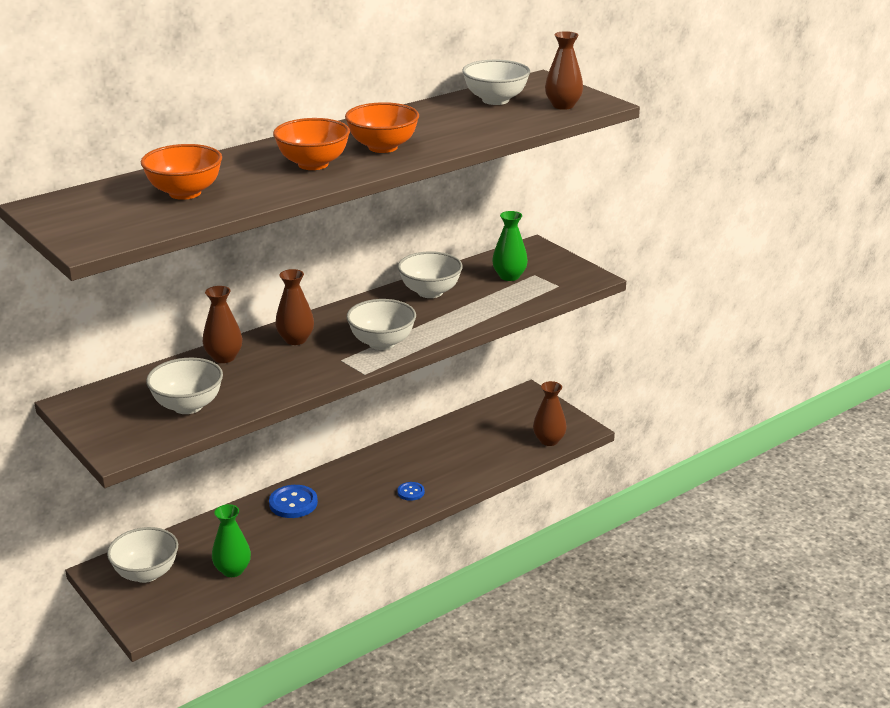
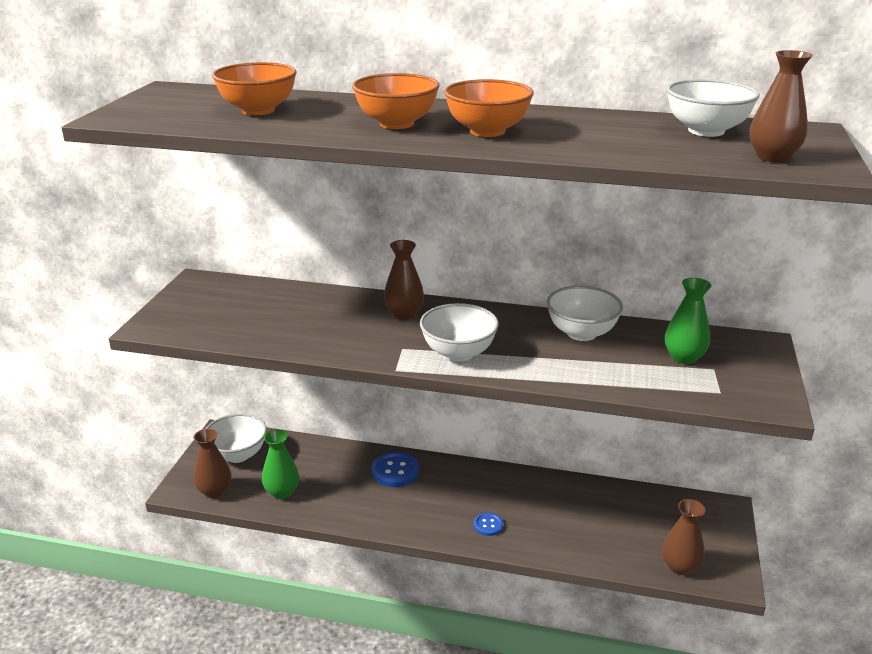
camera: 50 degrees right, 0 degrees up
(188, 406) = (244, 321): white bowl -> none
(224, 357) = (334, 300): brown vase -> brown vase (214, 491)

